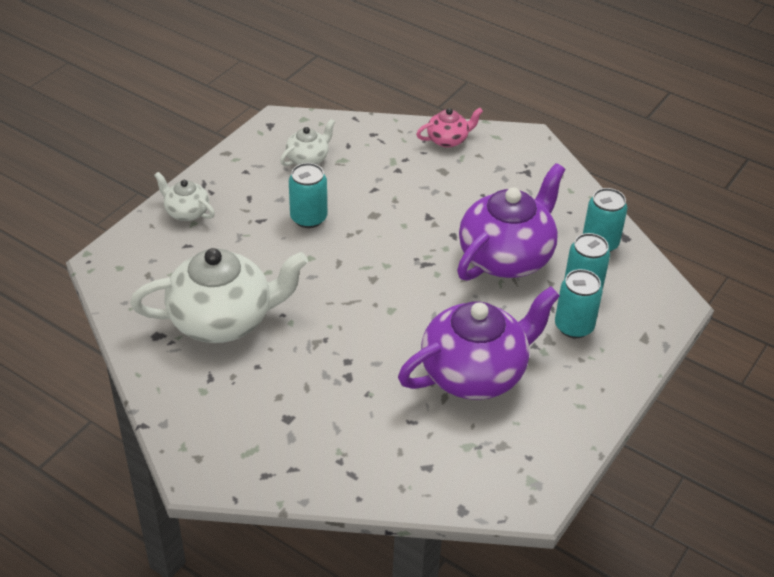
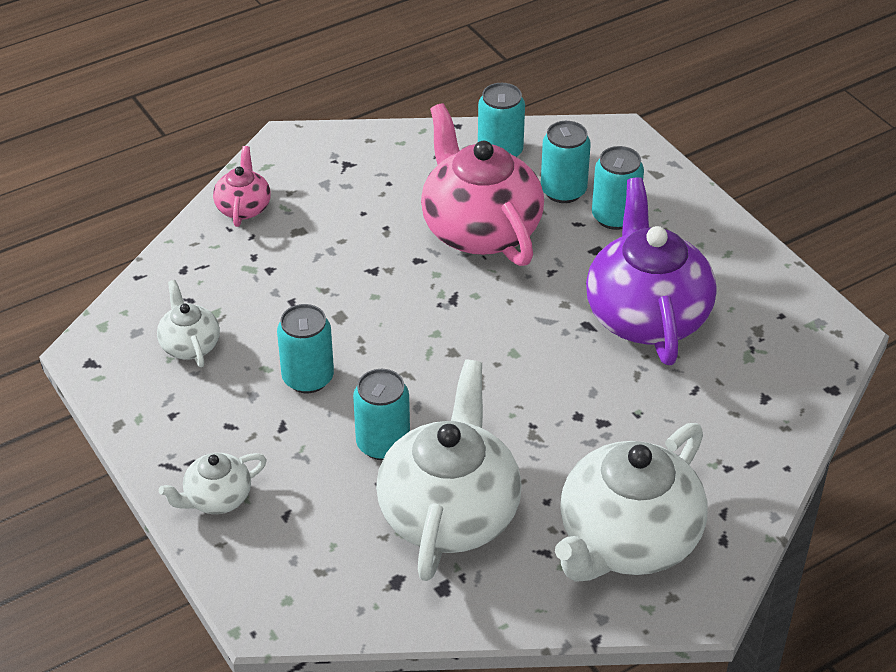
camera: 65 degrees left, 0 degrees up
(240, 419) = (627, 540): none -> white teapot
(268, 270) = (383, 444): none -> turquoise can
(506, 257) = (480, 230): purple teapot -> pink teapot

